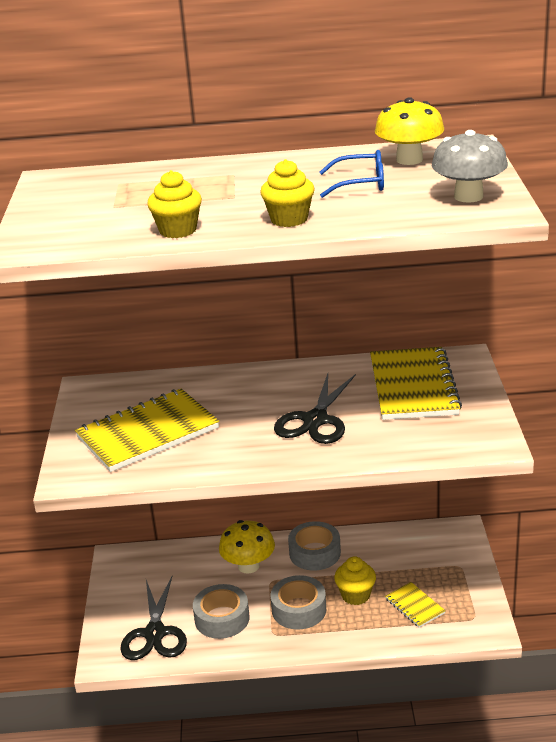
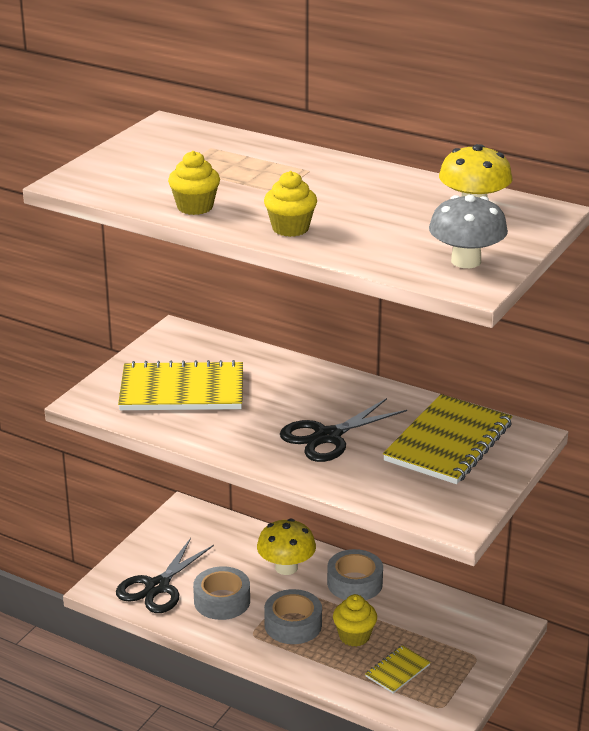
camera: 30 degrees right, 0 degrees up
(360, 184) = (395, 216): blue glasses -> none
(414, 606) = (397, 671): yellow notebook -> yellow notebook turned 45 degrees clockwise

